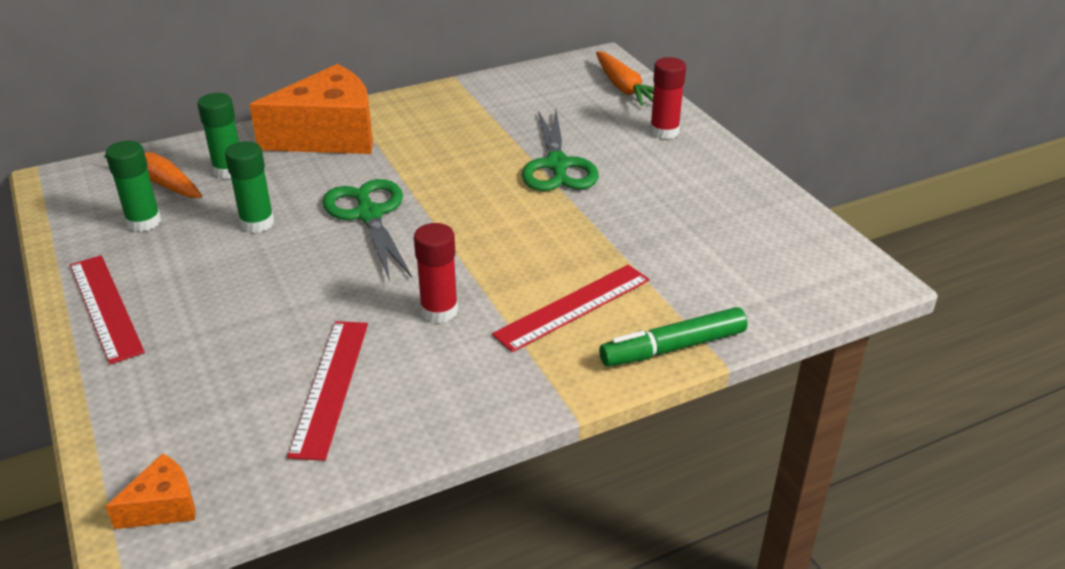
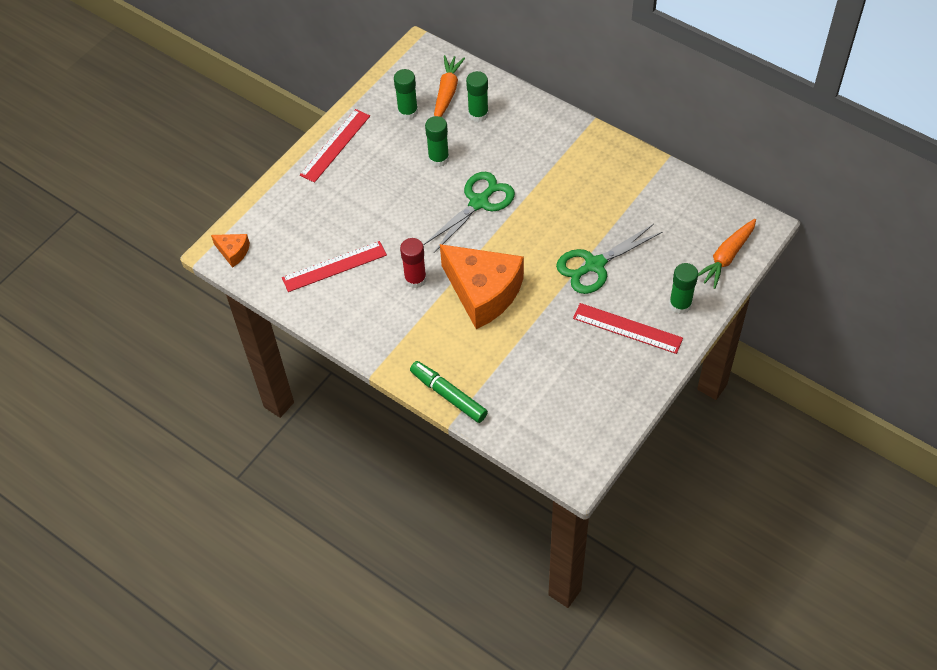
camera: 65 degrees right, 20 degrees up
(329, 135) = (547, 136): orange cheese -> orange cheese (483, 292)
(573, 307) = (455, 336): red ruler -> red ruler (627, 328)
(664, 131) = (680, 304): red glue stick -> green glue stick

